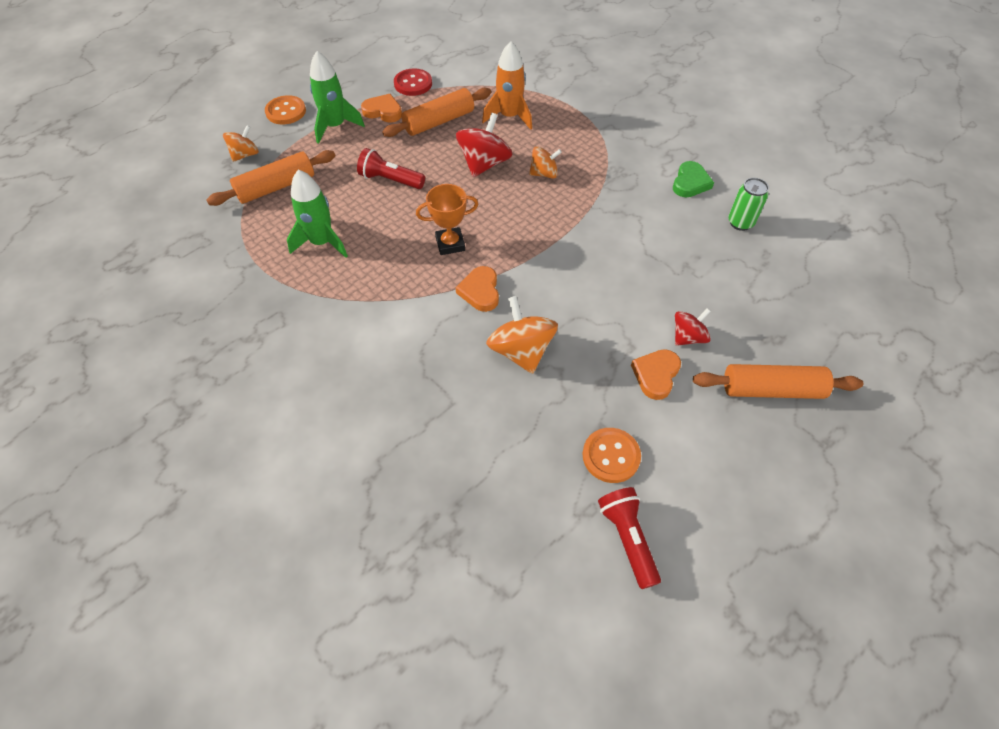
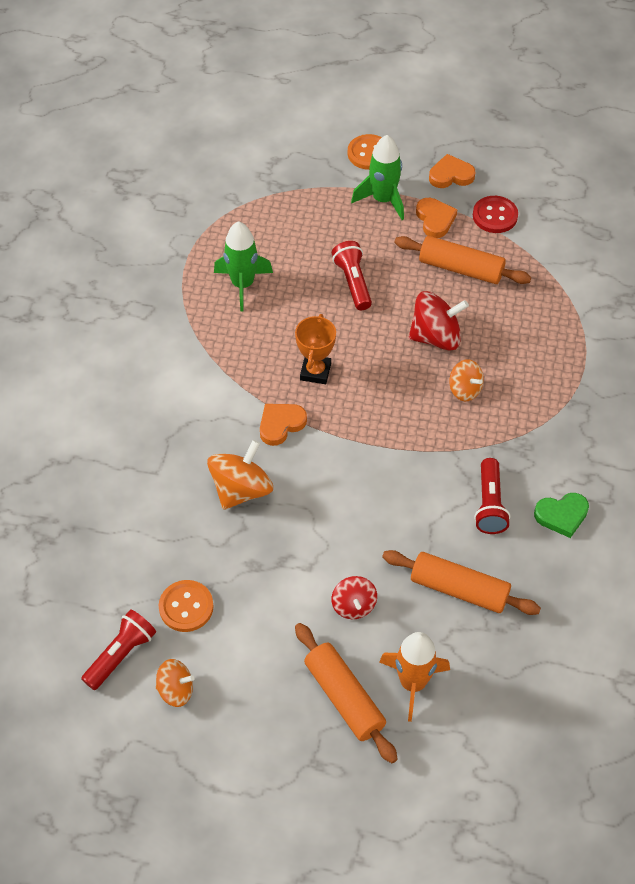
camera: 55 degrees right, 0 degrees up
(245, 155) = (293, 166): orange spinning top -> orange spinning top (176, 690)
(276, 187) = (276, 212): orange rolling pin -> orange rolling pin (459, 589)
(450, 244) = (315, 372): orange trophy -> orange trophy turned 60 degrees clockwise
(509, 116) = (520, 317): orange rocket -> orange rocket (413, 683)
(653, 213) = (489, 504): none -> red flashlight
(656, 375) = (291, 600): orange heart -> orange heart (451, 175)
(688, 337) = (353, 605): red spinning top -> red spinning top turned 60 degrees clockwise
(740, 223) = (541, 584): green can -> none

